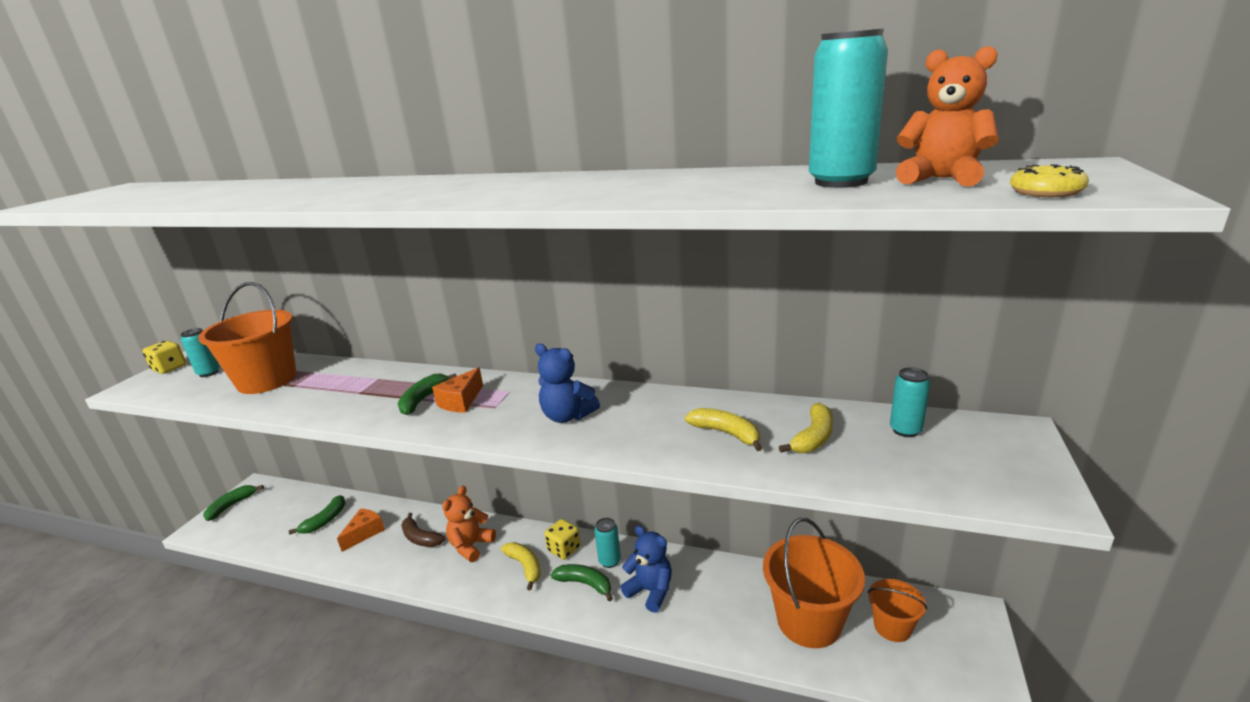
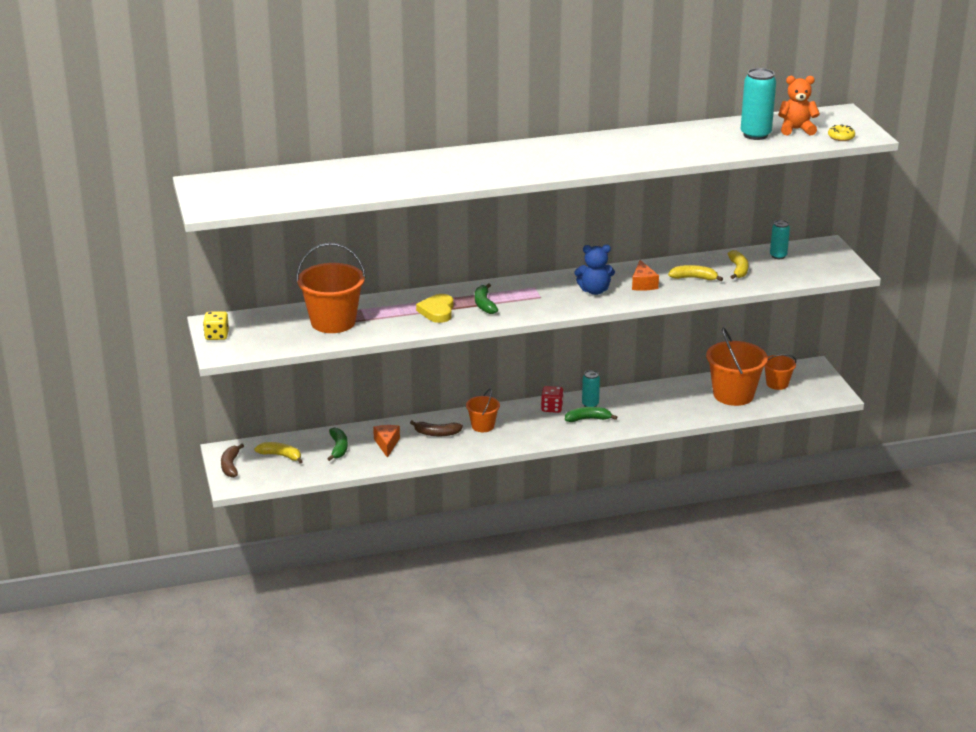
camera: 35 degrees left, 5 degrees up
(209, 373) = (266, 330): turquoise can -> none
(231, 506) = (231, 466): green banana -> brown banana
(367, 395) = (437, 311): none -> yellow heart
(461, 401) = (512, 299): orange cheese -> orange cheese (643, 284)
(471, 546) = (482, 426): orange teddy bear -> orange bucket
(525, 567) = (537, 424): yellow banana -> yellow banana (281, 456)
(564, 549) = (552, 408): yellow dice -> red dice
(650, 591) = (632, 410): blue teddy bear -> none

